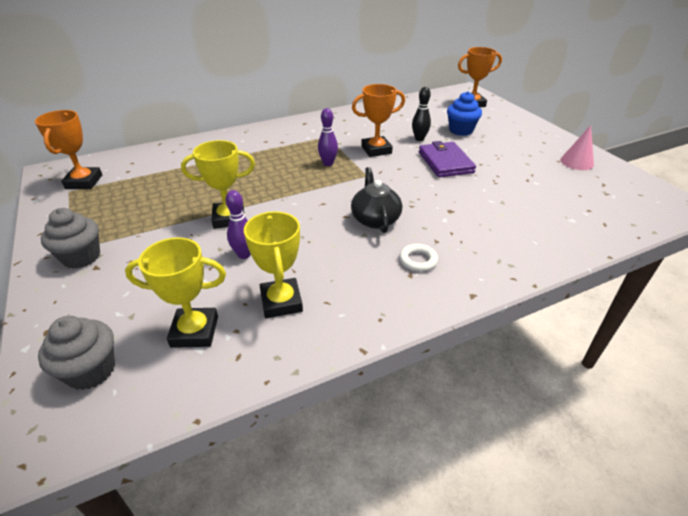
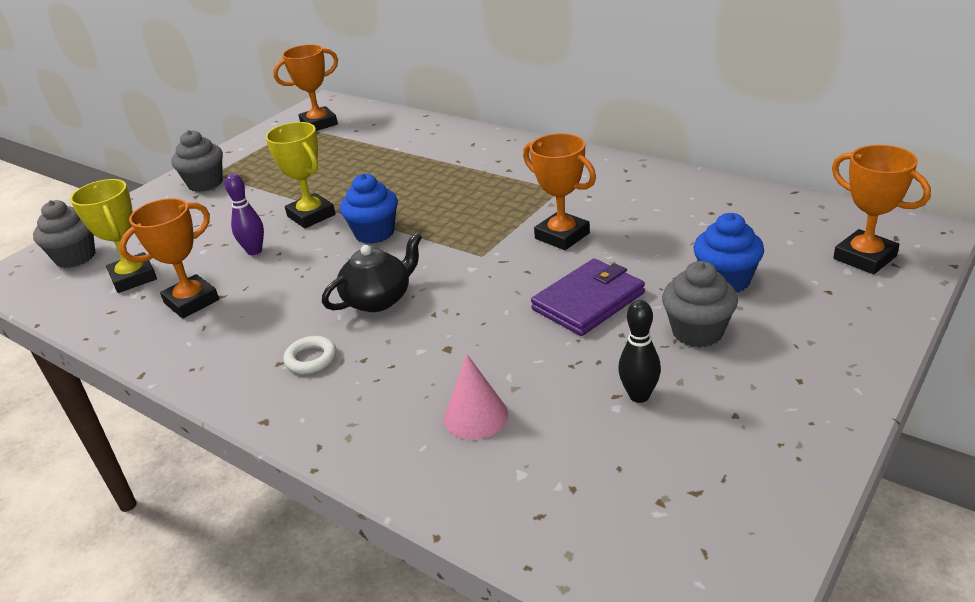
camera: 65 degrees right, 5 degrees down
(281, 302) = (191, 301): yellow trophy -> orange trophy
(292, 201) = (374, 233): none -> blue cupcake
(328, 163) = (484, 219): purple bowling pin -> none
(419, 139) = (642, 255): black bowling pin -> black bowling pin (639, 396)
(494, 148) = (697, 332): none -> grey cupcake
(576, 162) = (757, 439): pink cone -> pink cone (476, 416)

